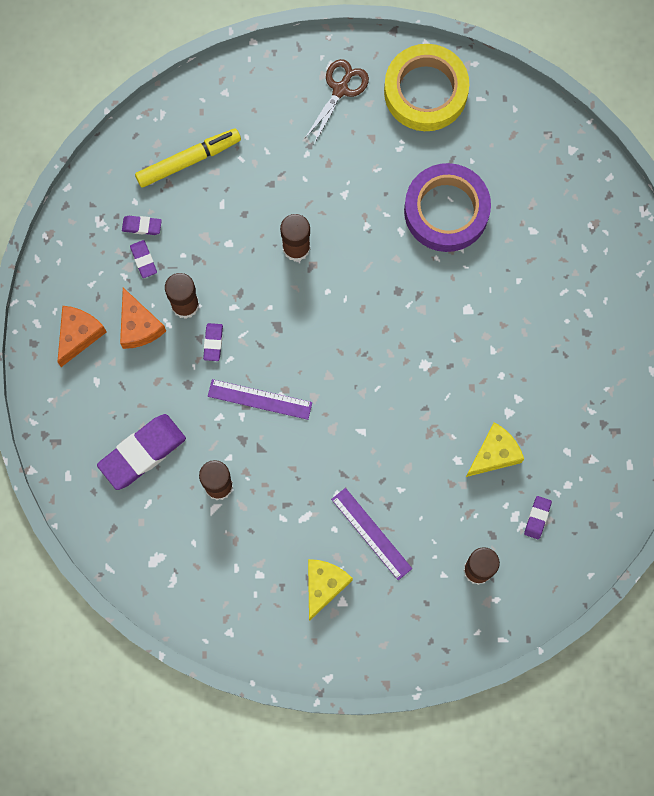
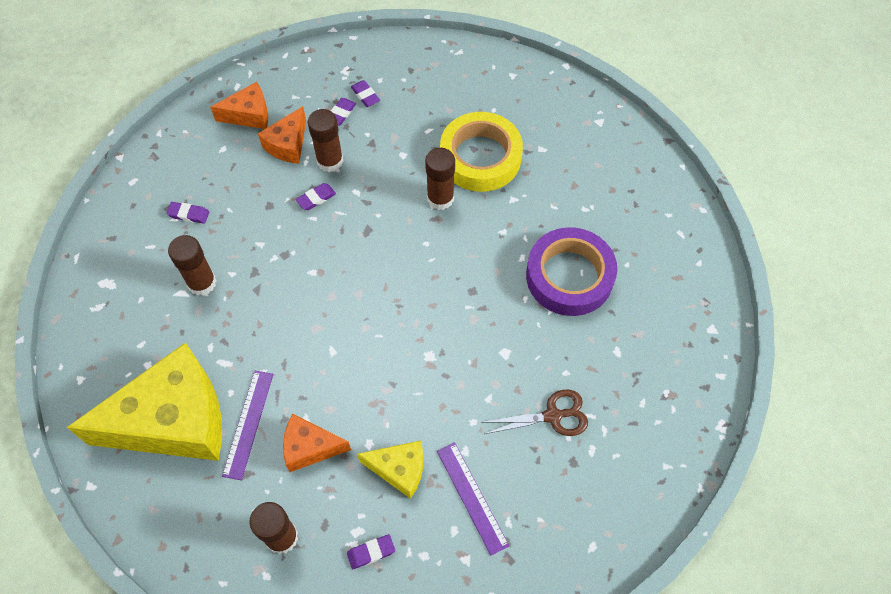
camera: 50 degrees right, 15 degrees down
(142, 453) = (189, 214): purple eraser -> purple eraser, size x0.46
(188, 160) = (441, 88): yellow marker -> none
(260, 399) = (297, 260): purple ruler -> purple ruler (472, 497)
(324, 585) = (173, 421): yellow cheese -> yellow cheese, size x2.10
(340, 89) = (588, 139): brown scissors -> brown scissors (553, 416)
(425, 91) = (646, 193): yellow tape -> yellow tape (480, 157)
(426, 503) = (310, 447): none -> orange cheese

